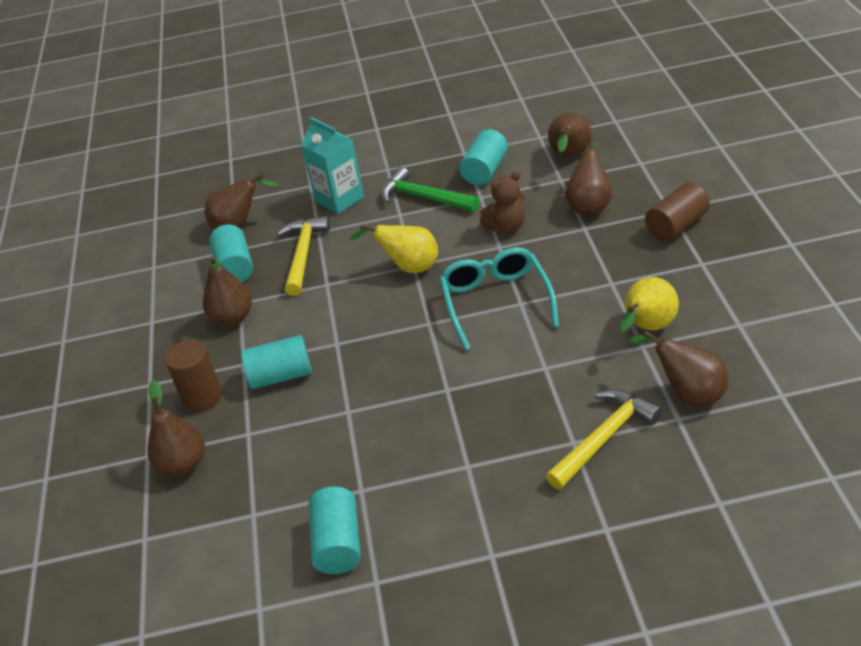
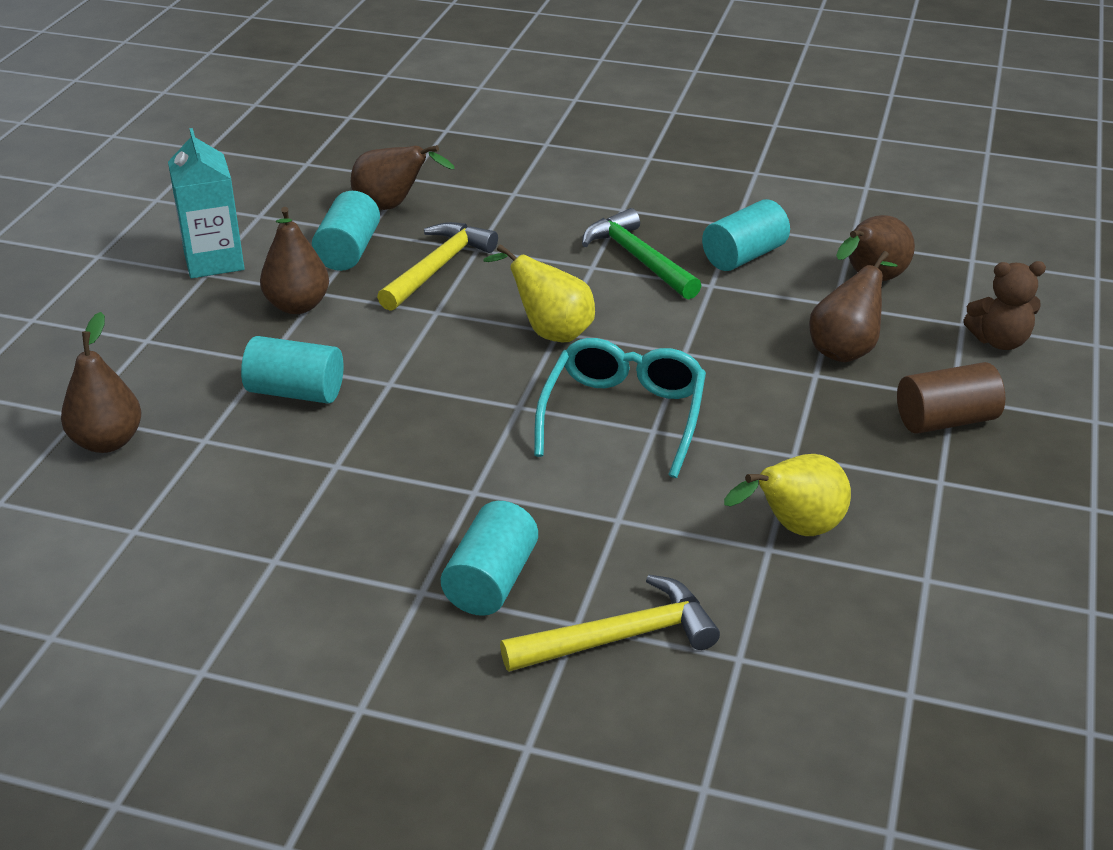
camera: 20 degrees right, 5 degrees down
(203, 397) = (190, 378): brown cylinder -> none
(338, 543) = (197, 608): turquoise cylinder -> turquoise cylinder (491, 581)
(340, 199) = (534, 222): turquoise carton -> turquoise carton (214, 261)
(506, 226) = (714, 332): brown teddy bear -> brown teddy bear (999, 341)
(688, 393) = (780, 634): brown pear -> none

